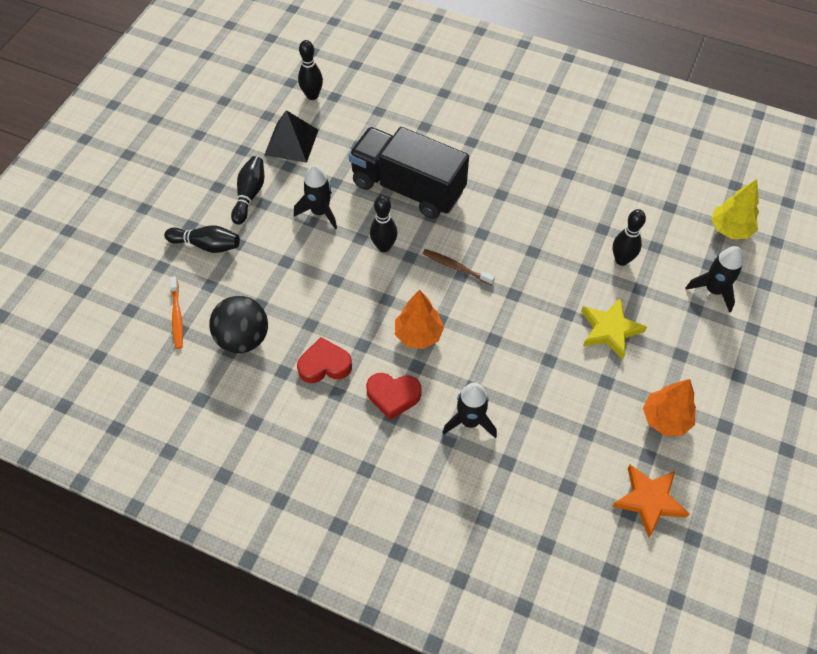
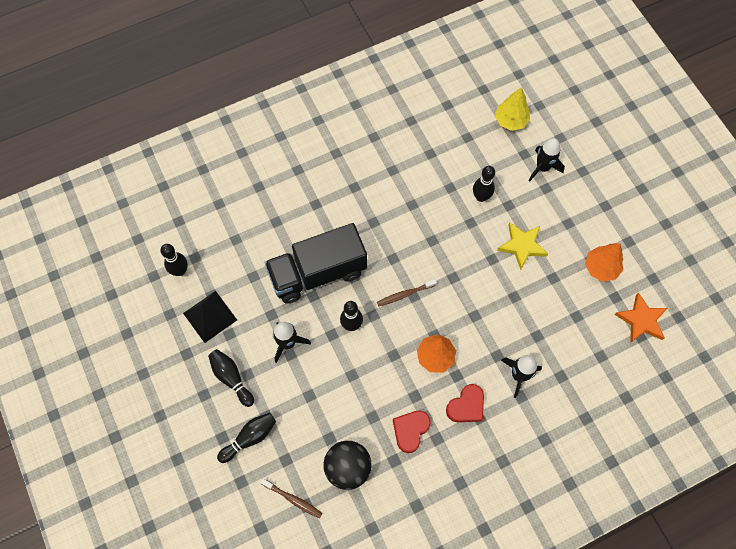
camera: 50 degrees left, 10 degrees up
(177, 316) = (293, 499): orange toothbrush -> brown toothbrush

